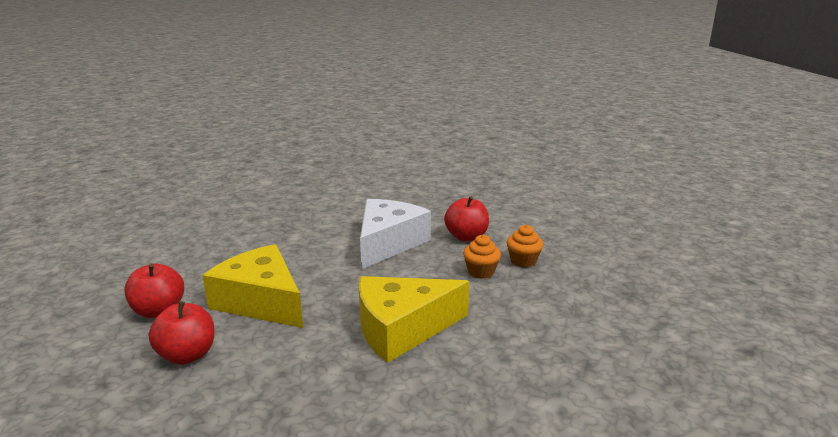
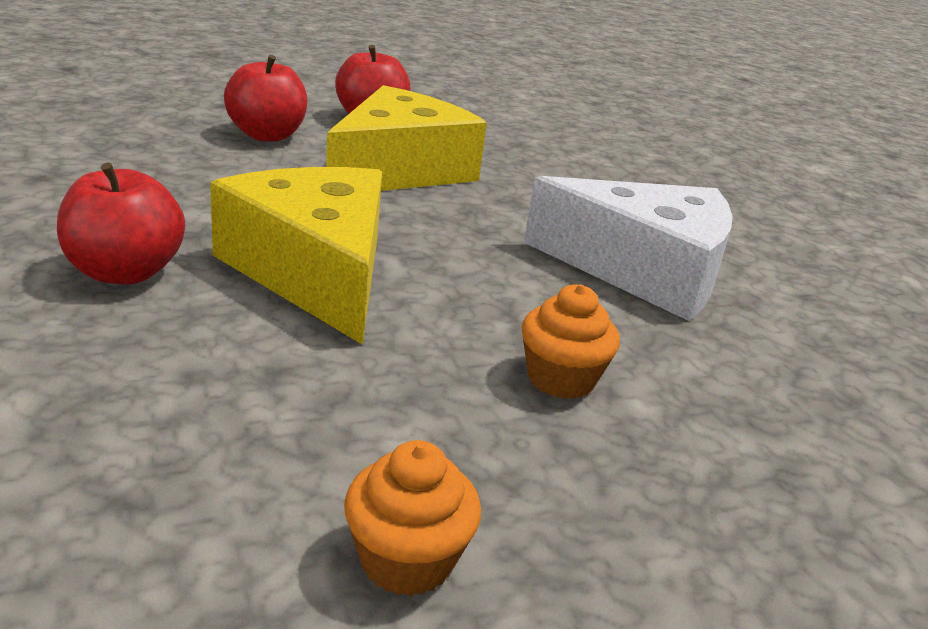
camera: 80 degrees right, 5 degrees up
(466, 237) = (738, 372): red apple -> red apple (125, 272)
(523, 261) = (649, 458): orange cupcake -> orange cupcake (406, 560)

